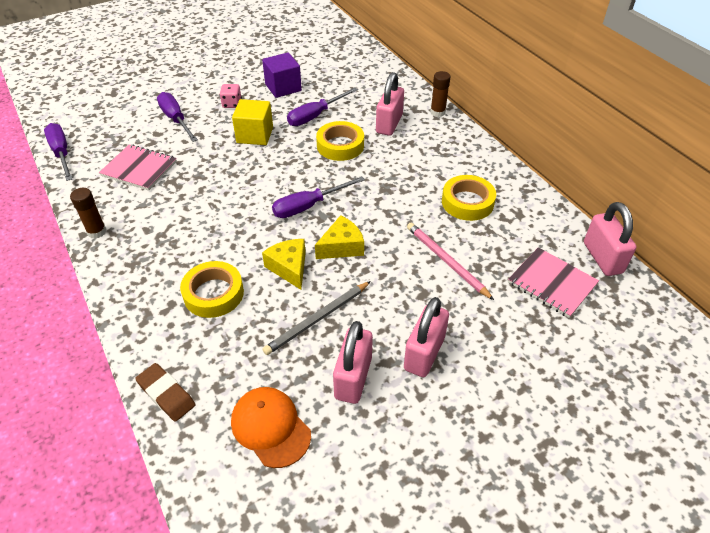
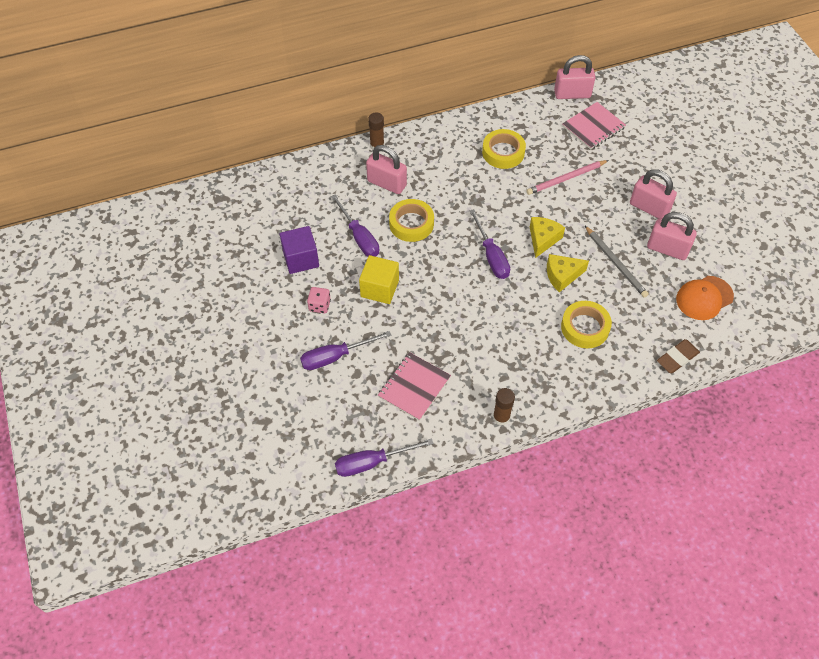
camera: 80 degrees left, 10 degrees up
(342, 247) = (543, 239): yellow cheese -> yellow cheese turned 45 degrees clockwise

